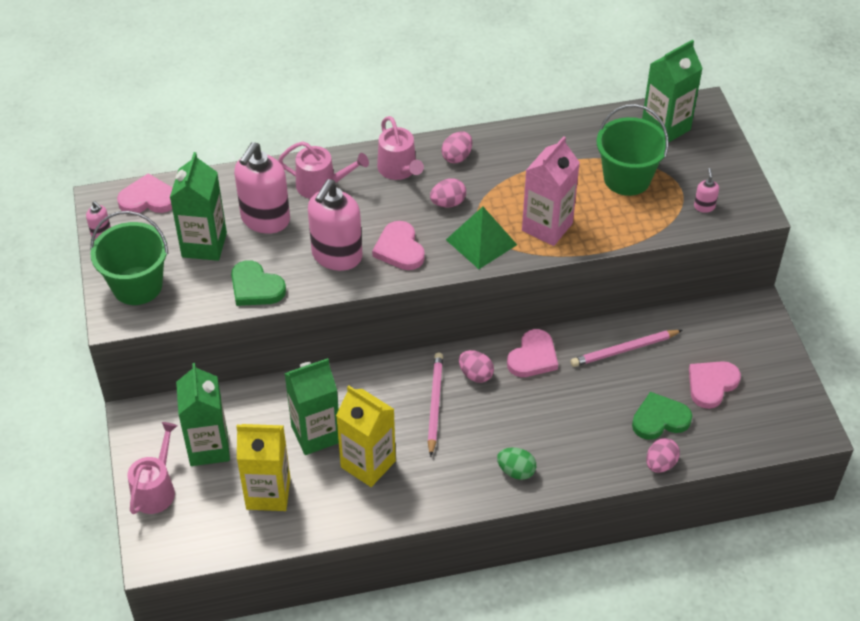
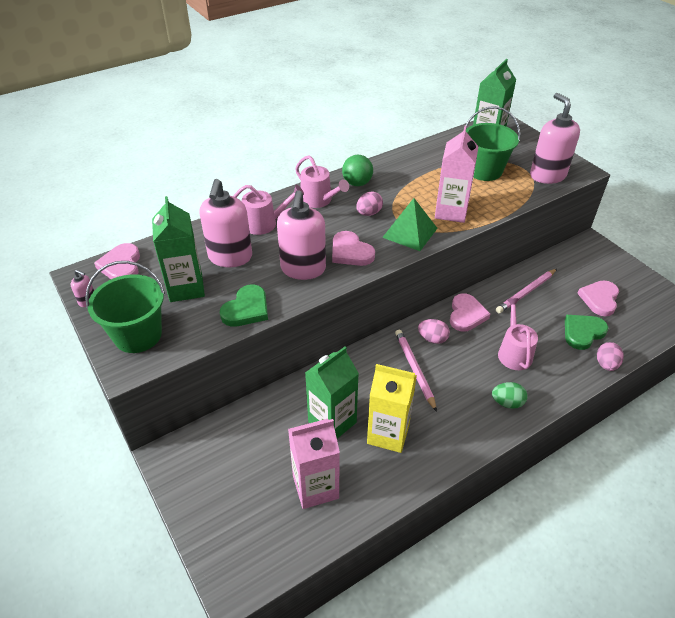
camera: 20 degrees left, 5 degrees down
(148, 199) = (121, 265): pink heart -> pink heart turned 75 degrees counterclockwise
(155, 489) = (210, 518): pink watering can -> pink watering can (514, 352)
(208, 447) = (244, 463): green carton -> none
(255, 287) = (246, 309): green heart -> green heart turned 75 degrees counterclockwise
(268, 493) = (315, 487): yellow carton -> pink carton
(457, 157) = (357, 183): pink egg -> green ball
(704, 206) = (547, 175): pink soap dispenser -> pink soap dispenser, size x2.39

